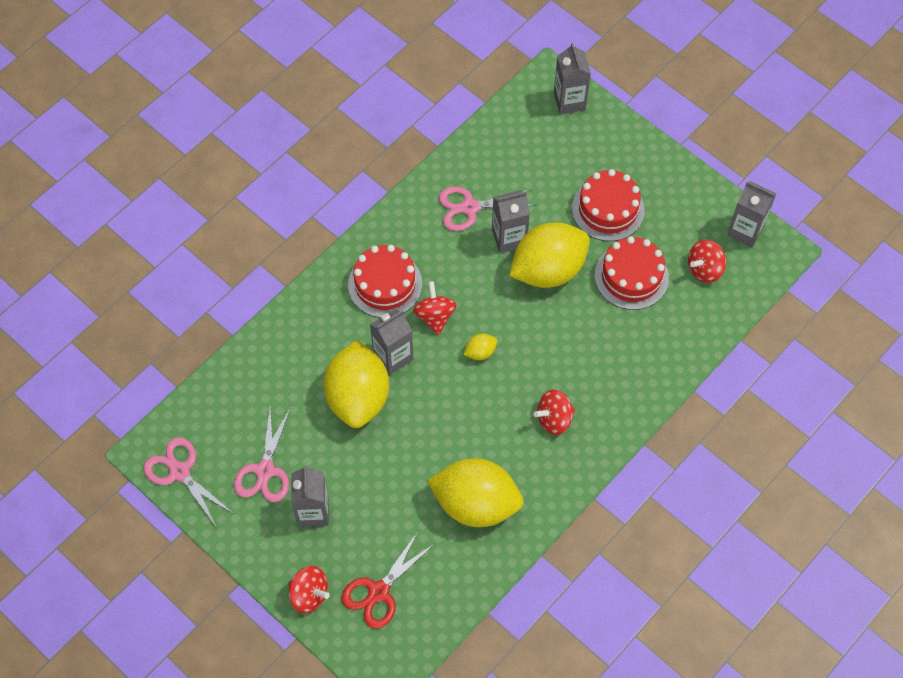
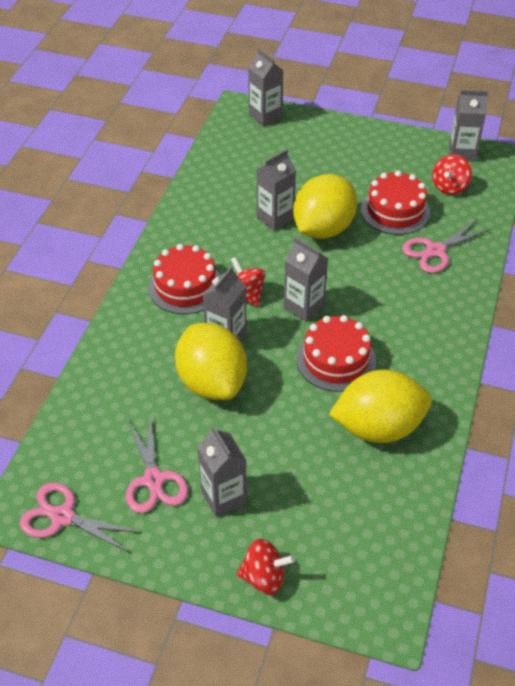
camera: 25 degrees left, 15 degrees down
(379, 592) = (334, 544): red scissors -> none
(470, 208) = (228, 208): pink scissors -> pink scissors (435, 251)
(480, 352) = (303, 307): yellow lemon -> grey carton
(554, 419) = (403, 333): red spinning top -> none
(608, 209) = (344, 173): red cake -> red cake (336, 360)

